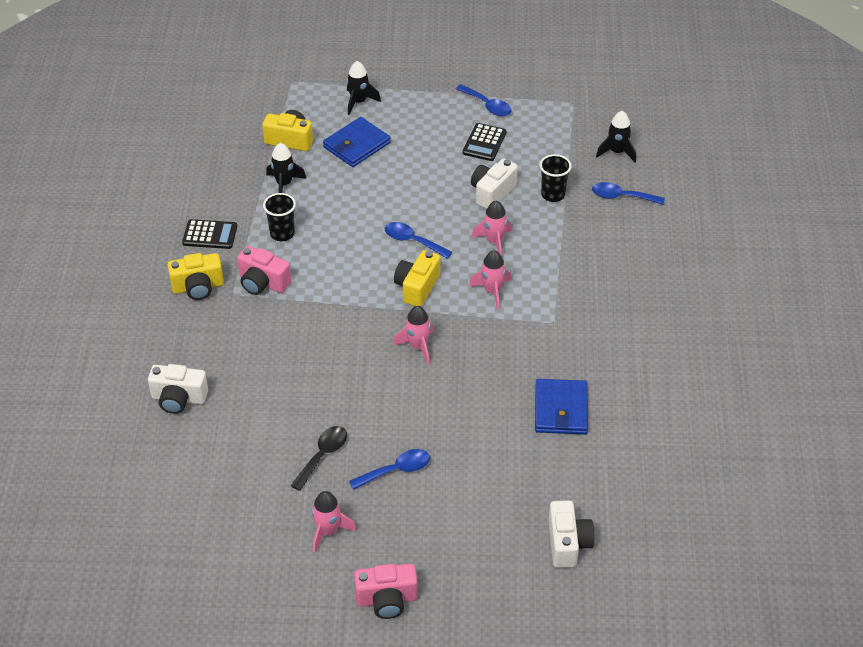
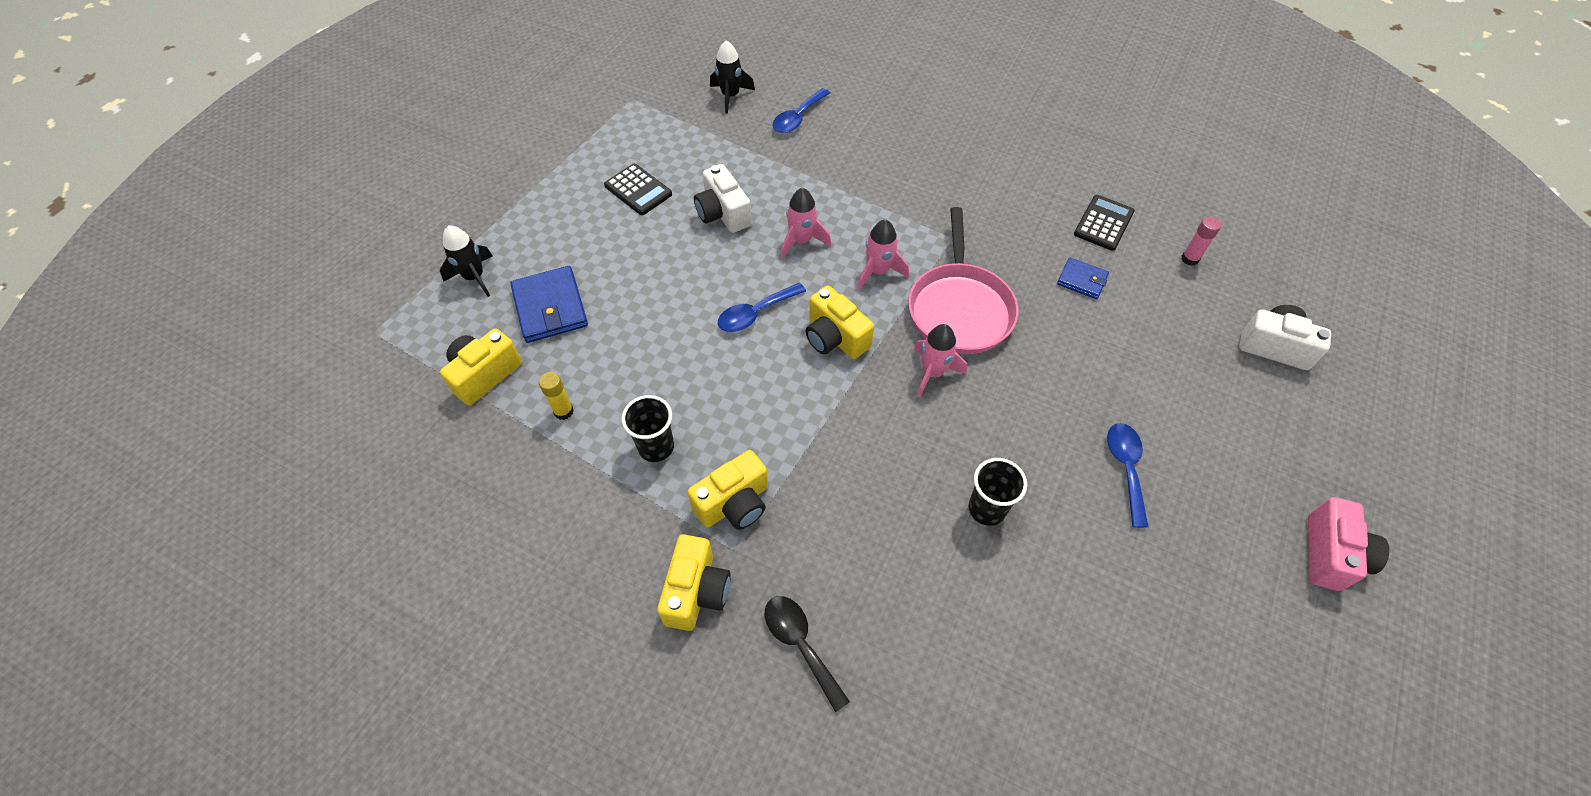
camera: 65 degrees left, 10 degrees up
(178, 398) = (906, 697): white camera -> none
(210, 235) = (601, 539): black calculator -> black calculator (1103, 223)
(262, 282) = (734, 503): pink camera -> yellow camera
(284, 184) = (563, 411): black rocket -> yellow glue stick
(323, 455) = (1077, 542): black spoon -> black spoon (800, 644)
(328, 531) = (1207, 582): pink rocket -> none
(485, 345) = (959, 309): none -> pink pan
(487, 105) = (580, 165): blue spoon -> none
(553, 195) = (760, 166): black cup -> black cup (986, 509)
(561, 409) = (1082, 280): blue wallet -> blue wallet, size x0.58
(631, 474) = (1190, 259): none -> pink glue stick

